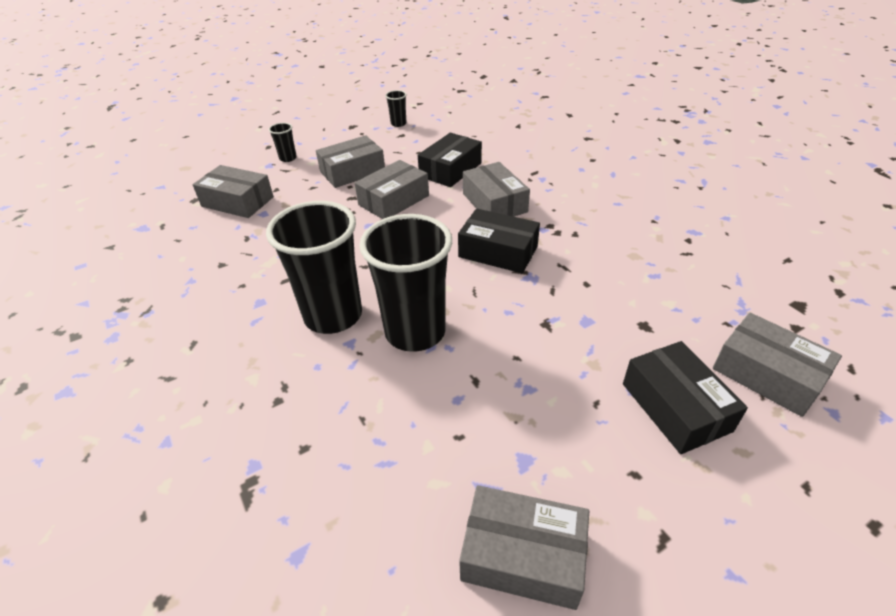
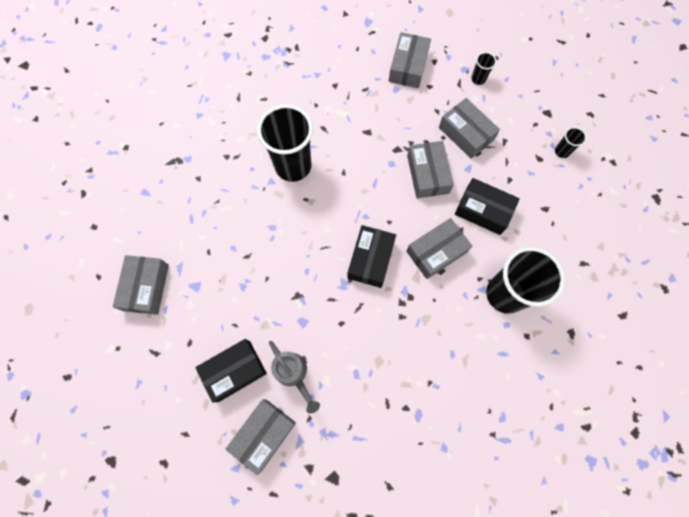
camera: 80 degrees right, 30 degrees up
(393, 200) = (428, 174): grey box -> grey box turned 45 degrees clockwise
(415, 332) = (283, 216): black cup -> black cup (505, 294)
(666, 335) = (293, 374): none -> grey watering can

